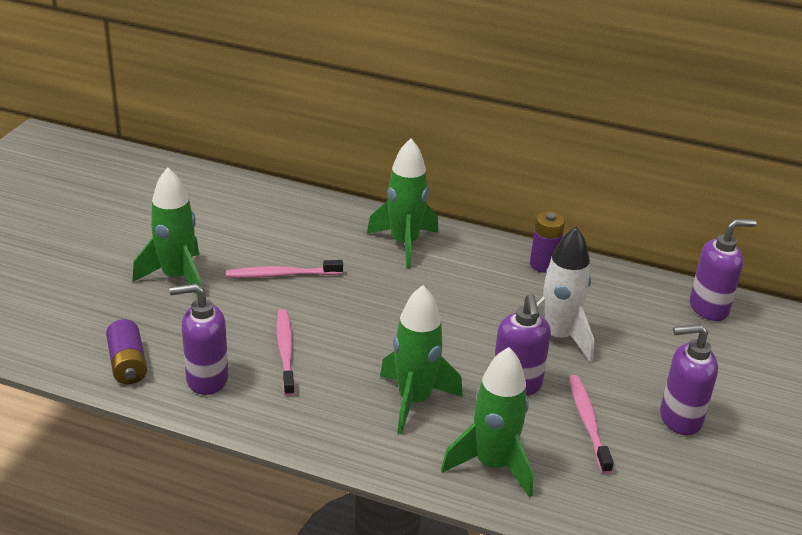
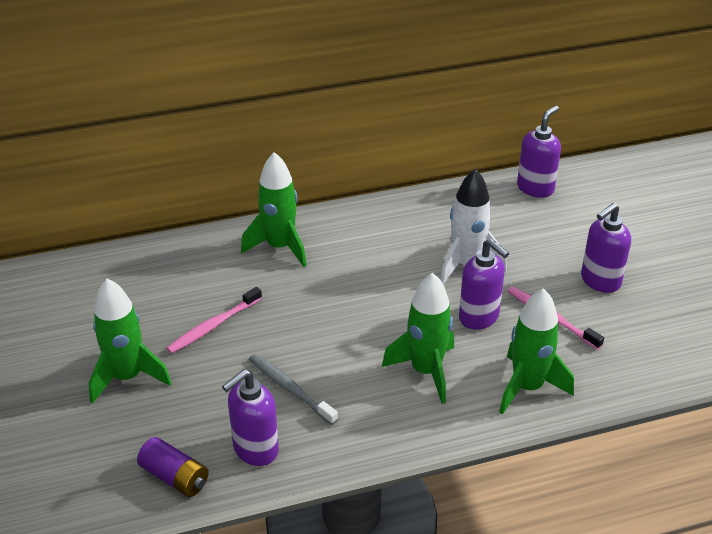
camera: 35 degrees left, 5 degrees up
(285, 351) = (290, 389): pink toothbrush -> grey toothbrush
(543, 265) = (397, 211): purple battery -> none

